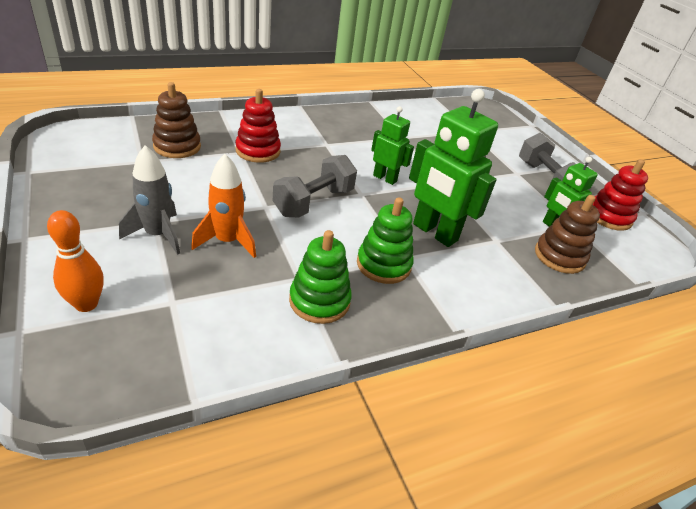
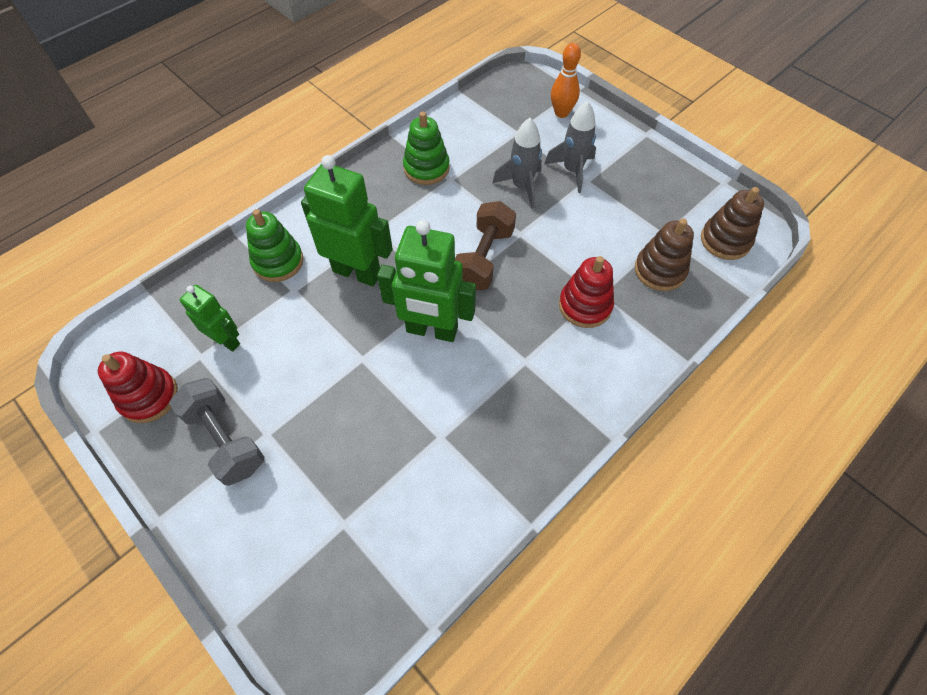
camera: 165 degrees right, 20 degrees up
(227, 241) = (521, 186): orange rocket -> grey rocket
(314, 202) = (484, 258): grey dumbbell -> brown dumbbell
(383, 264) = (392, 217): green stacking toy -> green stacking toy (278, 261)
(385, 178) = (431, 330): green robot -> green robot, size x1.73
(559, 256) = (227, 297): brown stacking toy -> brown stacking toy (725, 240)

